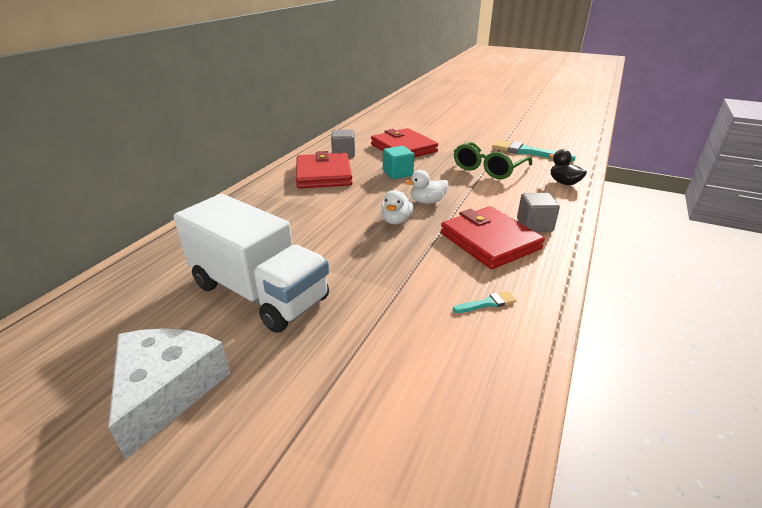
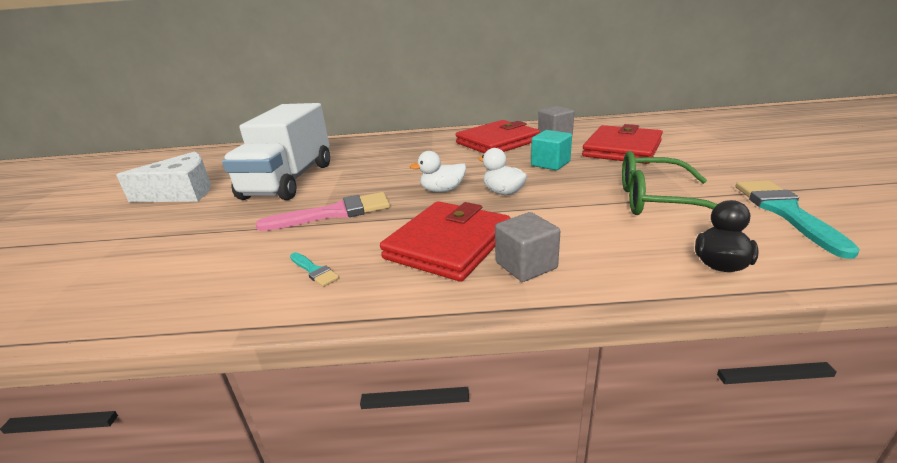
camera: 65 degrees right, 5 degrees down
(385, 277) = (334, 213): none -> pink brush

